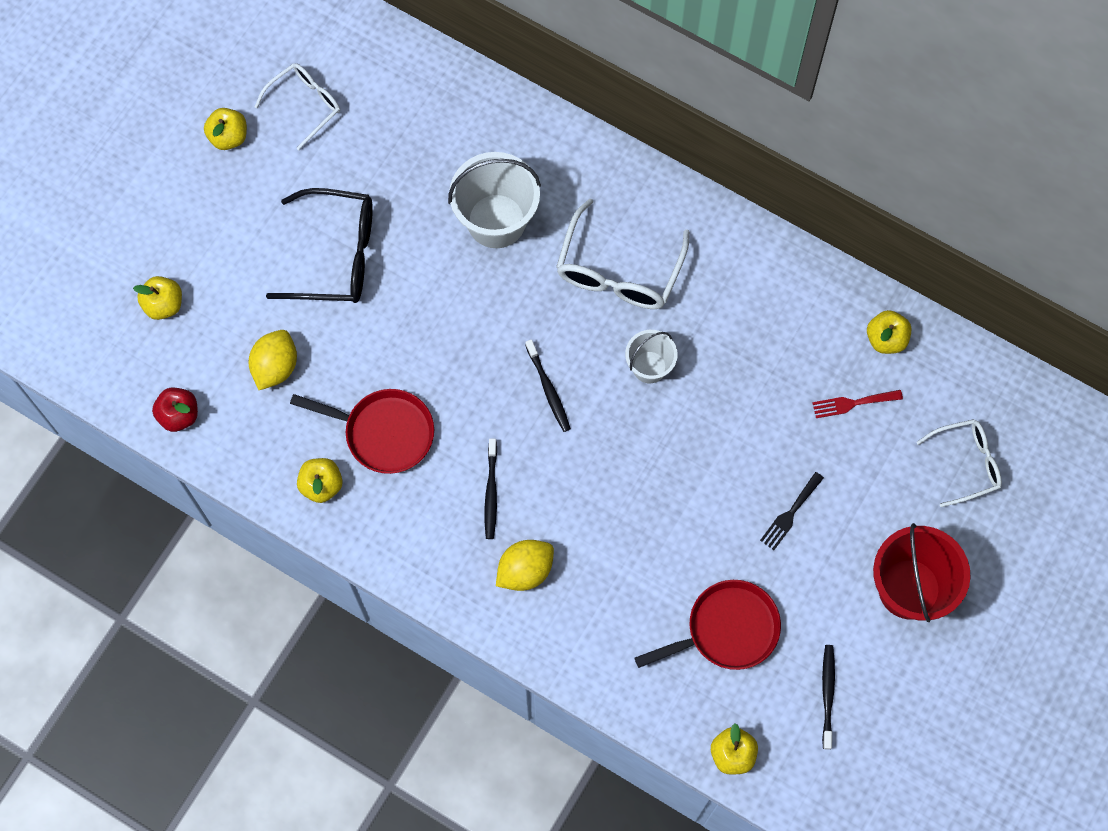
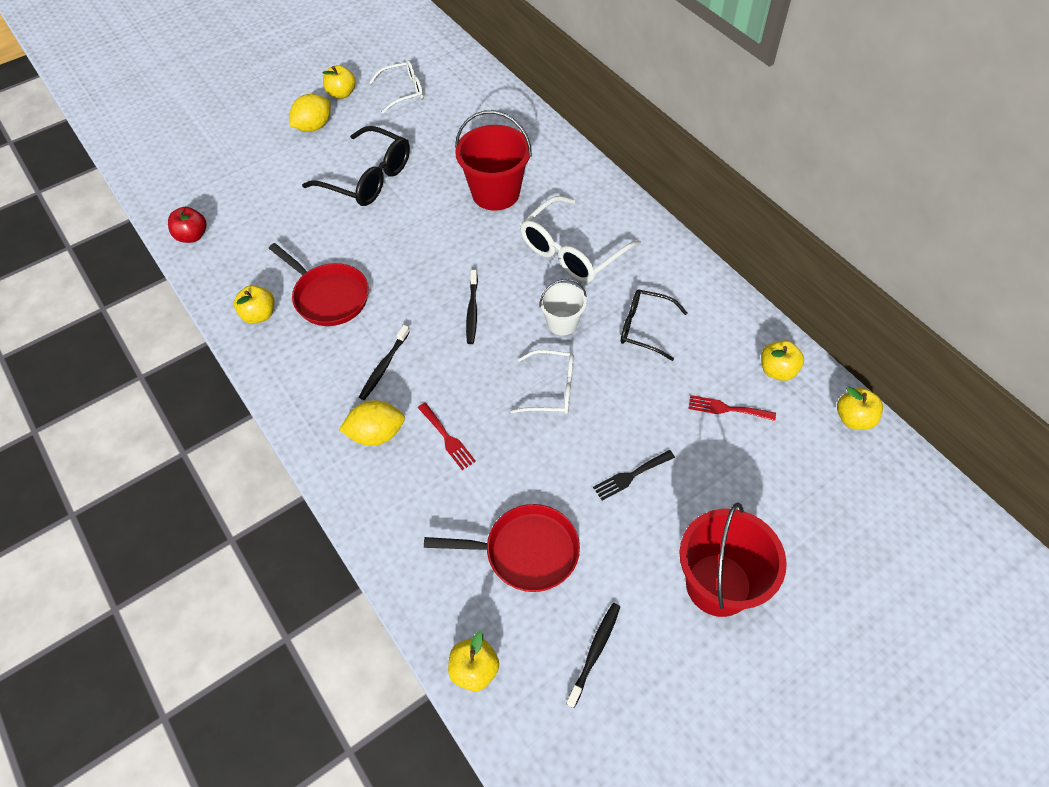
camera: 25 degrees right, 15 degrees down
(164, 304) = (231, 169): yellow apple -> yellow apple (854, 419)
(275, 367) = (280, 229): yellow lemon -> yellow lemon (314, 127)
(496, 221) = (495, 193): white bucket -> red bucket
(597, 546) = (447, 438): none -> red fork
(736, 340) = (644, 328): none -> black glasses
(966, 463) = (817, 495): white glasses -> white glasses (552, 389)

